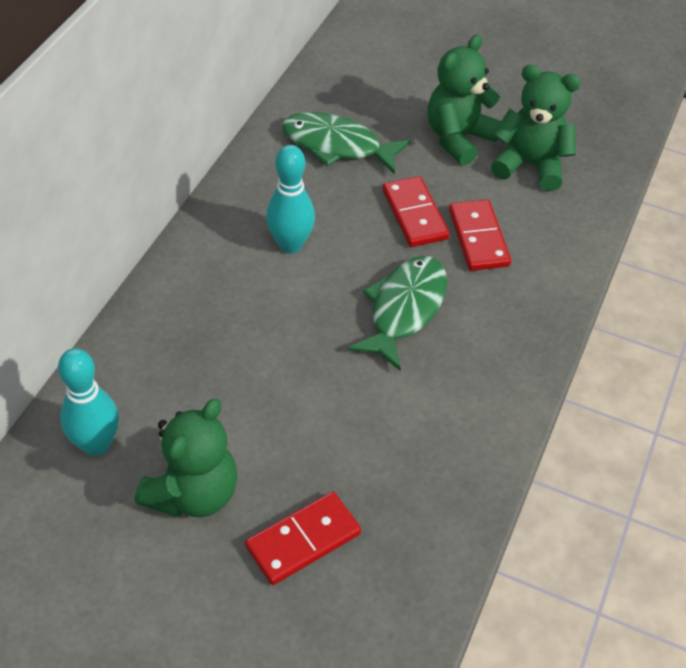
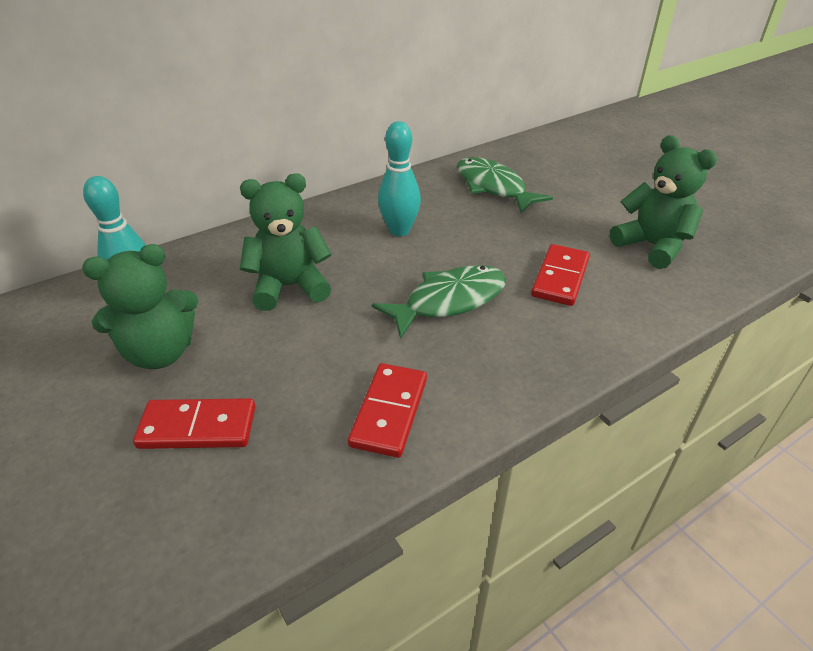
camera: 35 degrees right, 10 degrees down
(415, 214) = (517, 245): red domino -> red domino (389, 412)
(458, 138) = (599, 211): green teddy bear -> green teddy bear (289, 287)

